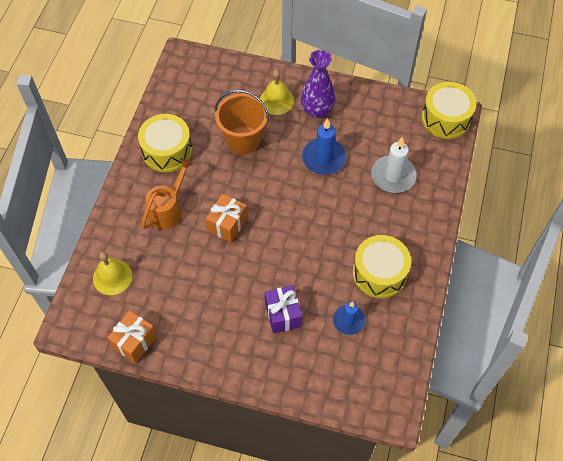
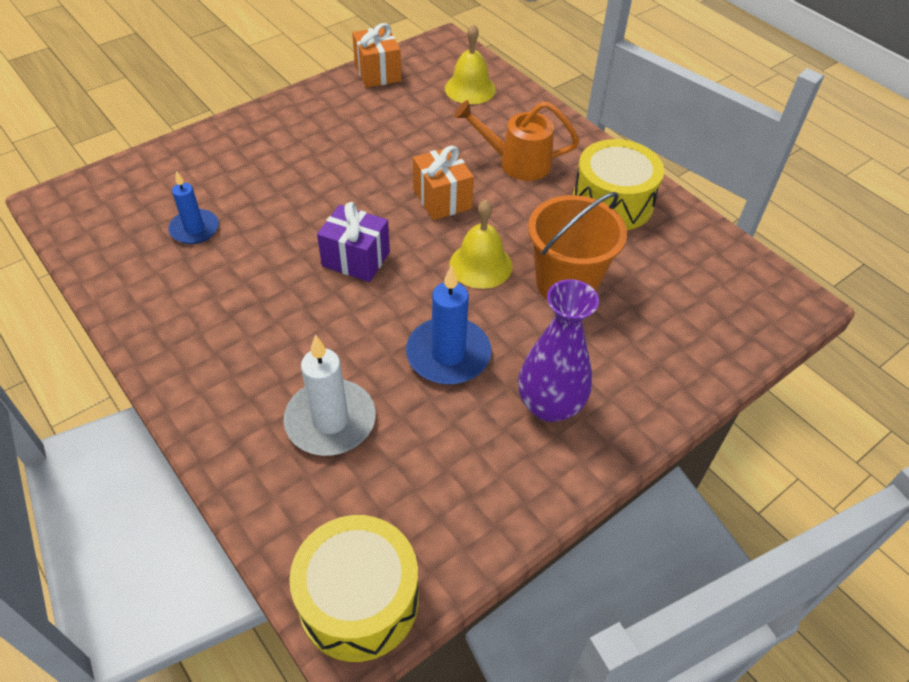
camera: 125 degrees right, 10 degrees down
(168, 209) = (517, 163): orange watering can -> orange watering can turned 120 degrees clockwise
(276, 100) = (613, 365): yellow bell -> yellow bell (480, 265)
(283, 315) = (273, 181): purple gift -> purple gift (356, 259)
(379, 273) = (211, 296): yellow drum -> none

